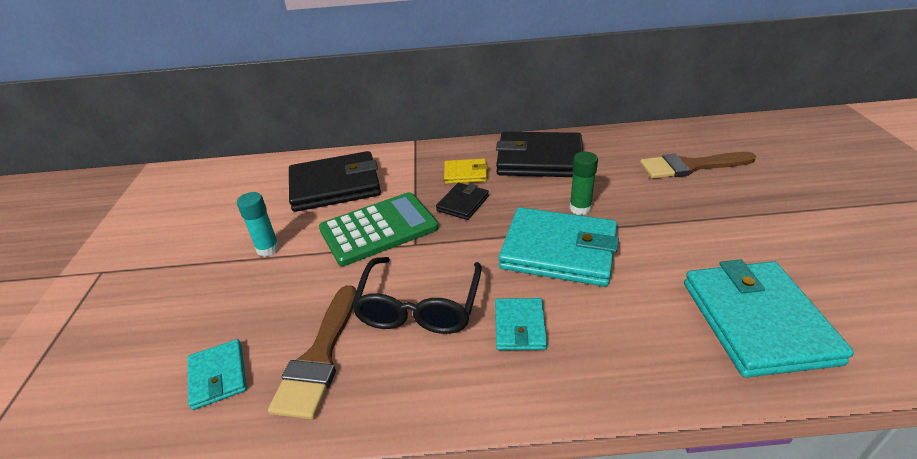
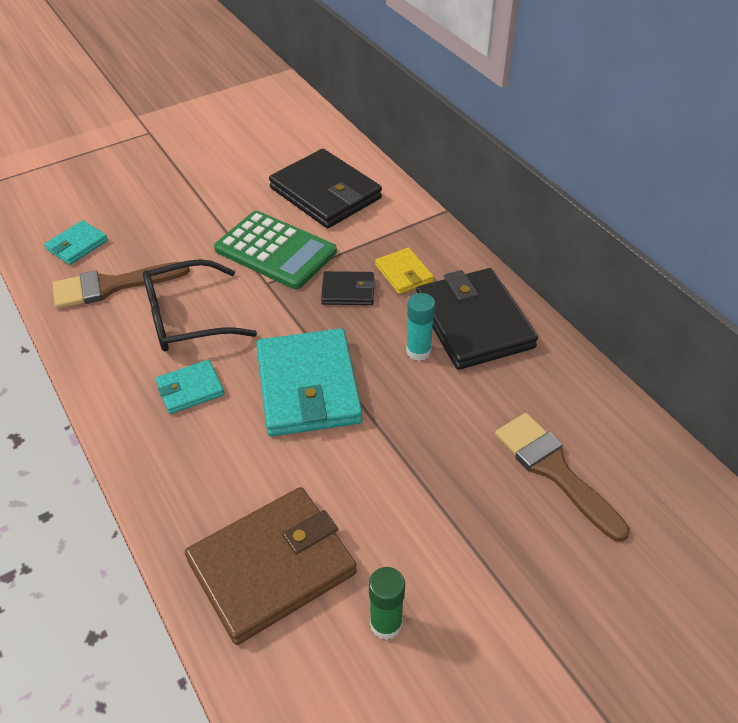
camera: 60 degrees right, 10 degrees up
(268, 249) = (215, 199): turquoise glue stick -> turquoise glue stick (418, 351)
(580, 208) = (392, 384): green glue stick -> green glue stick (386, 624)
(757, 321) = (272, 567): turquoise wallet -> brown wallet

